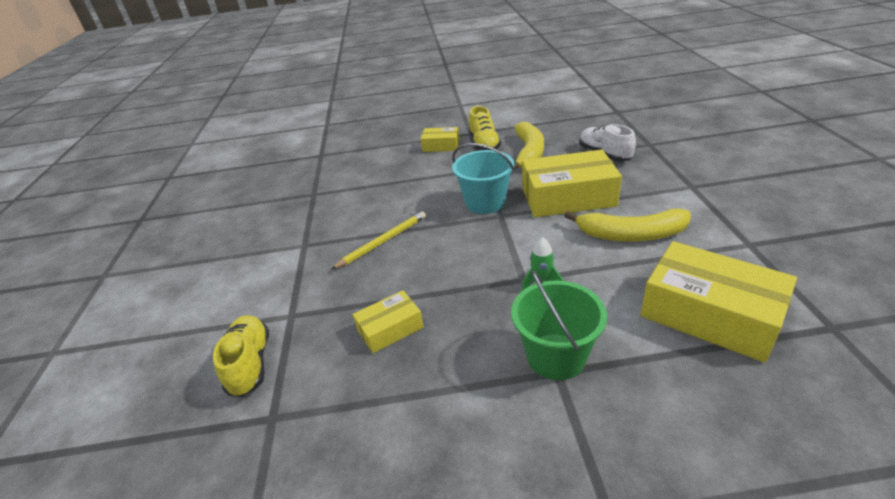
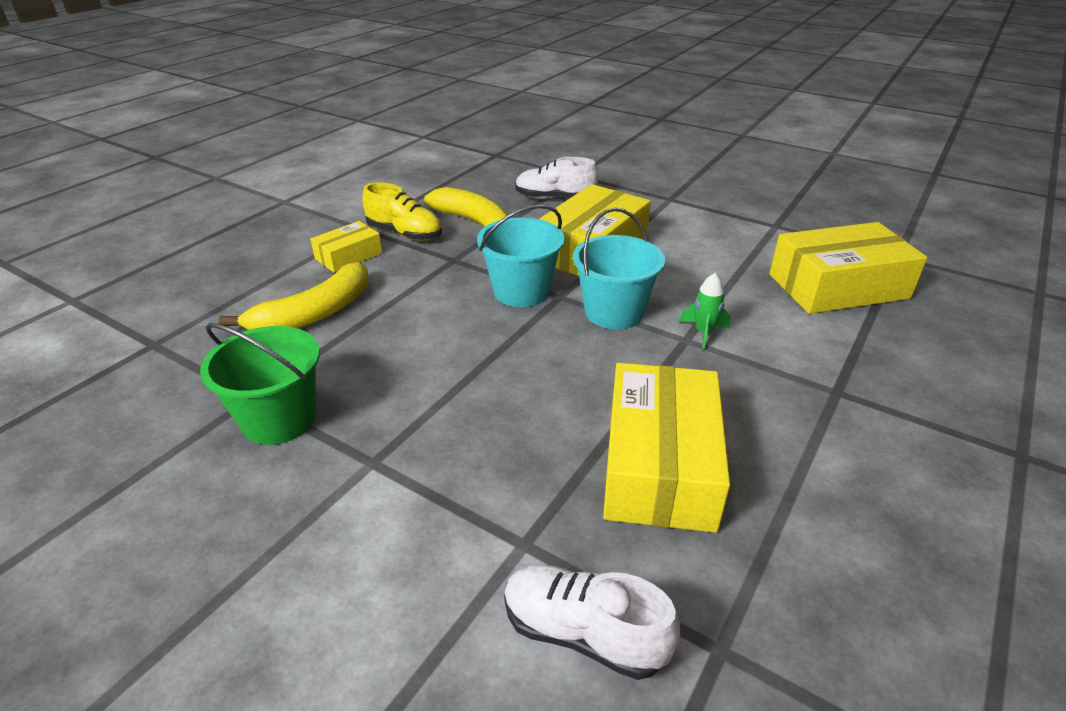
camera: 55 degrees left, 0 degrees up
(250, 364) = (583, 633): yellow shoe -> white shoe
(383, 242) = (479, 392): yellow pencil -> none
(390, 329) = (659, 465): yellow box -> yellow box, size x1.89
(512, 240) = (614, 312): none -> turquoise bucket
(556, 356) = (816, 381): green bucket -> green bucket (279, 419)
(631, 235) = (696, 257): yellow banana -> yellow banana (314, 313)

